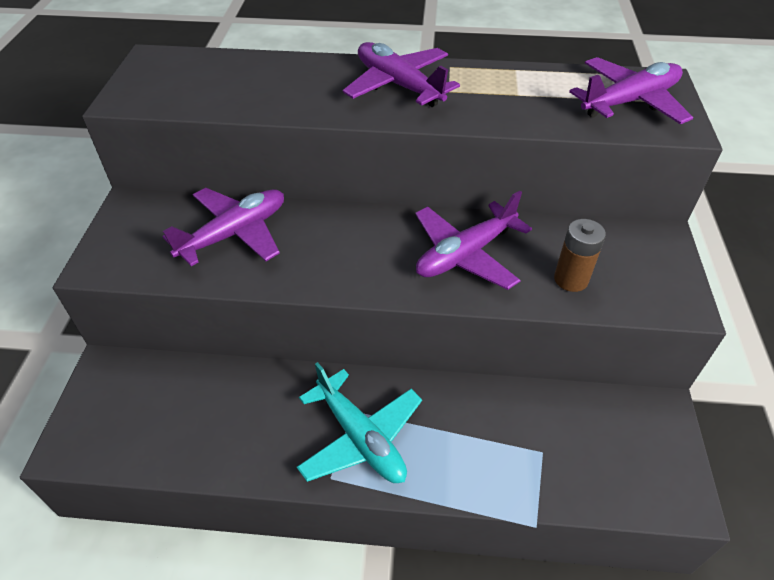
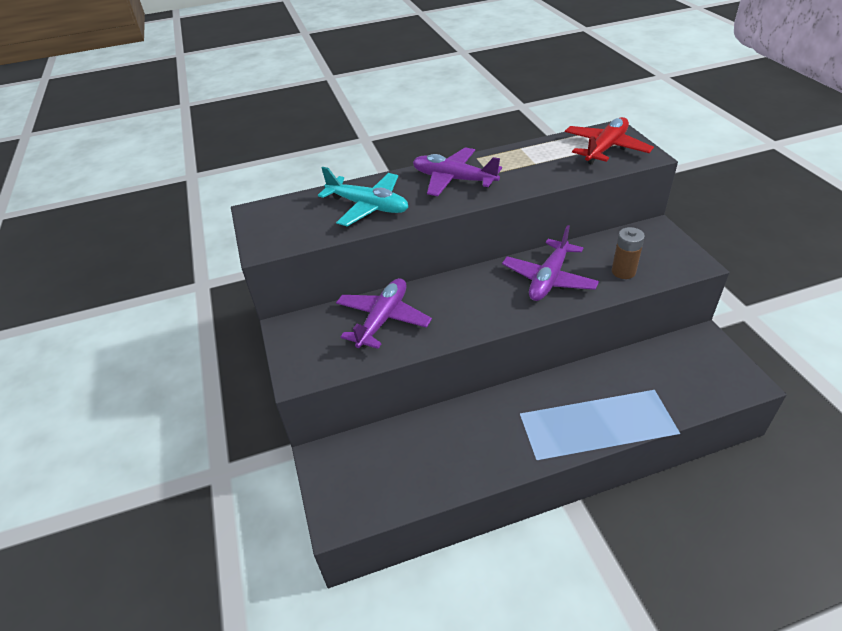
camera: 20 degrees left, 5 degrees down
(360, 438) = (538, 427): turquoise plane -> turquoise plane (368, 206)
(629, 102) = (605, 148): purple plane -> red plane

